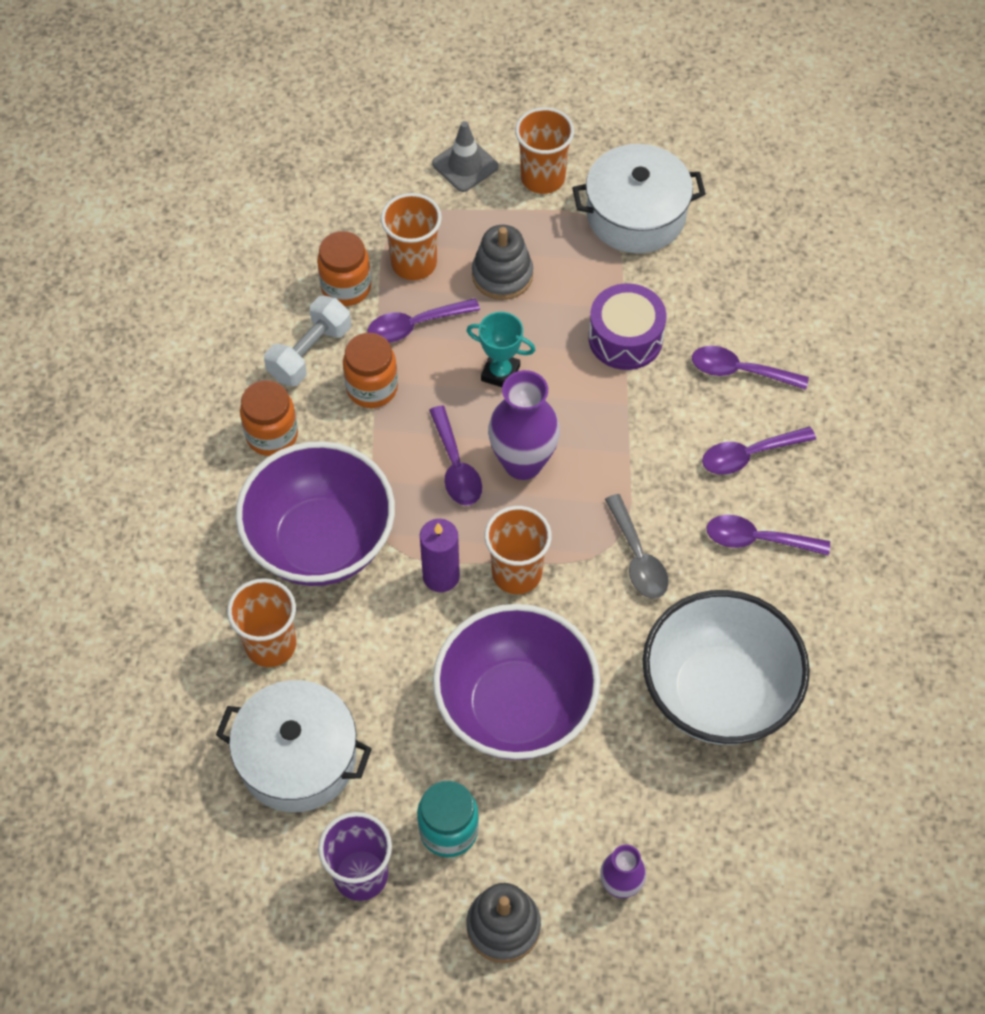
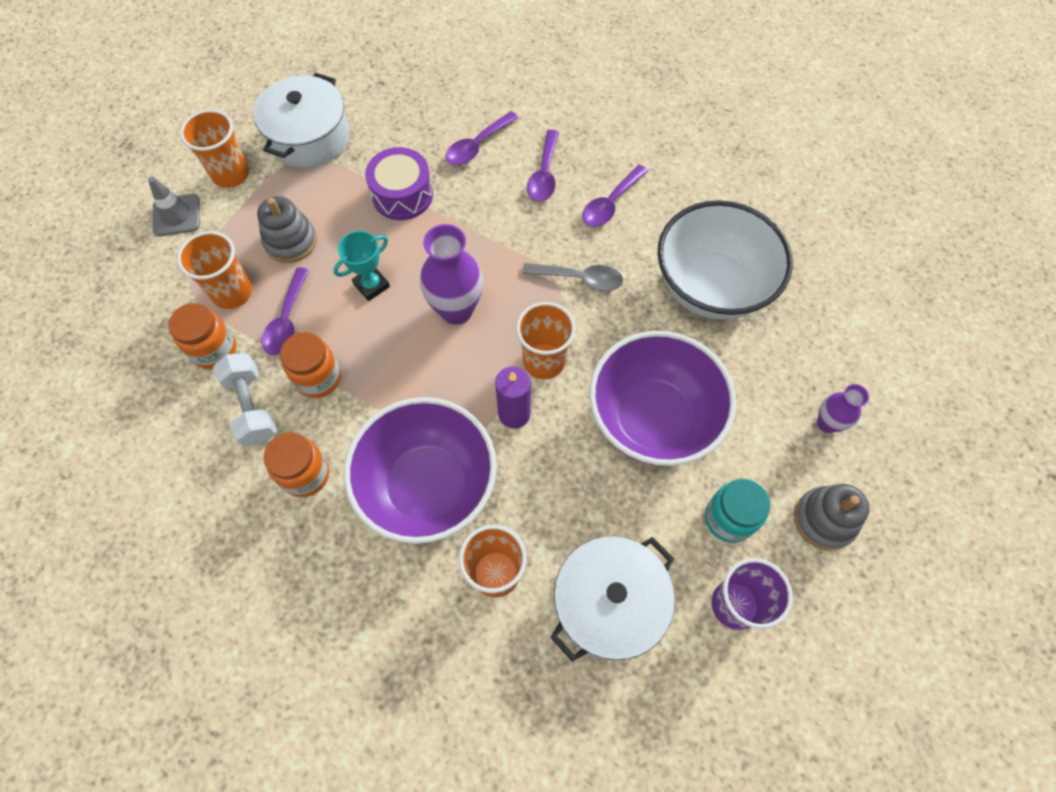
camera: 60 degrees left, 5 degrees up
(456, 466) = (428, 355): purple spoon -> none

